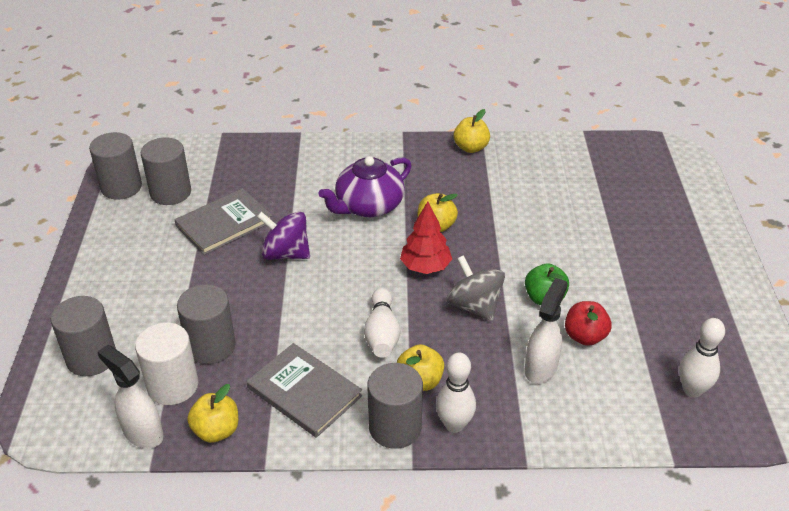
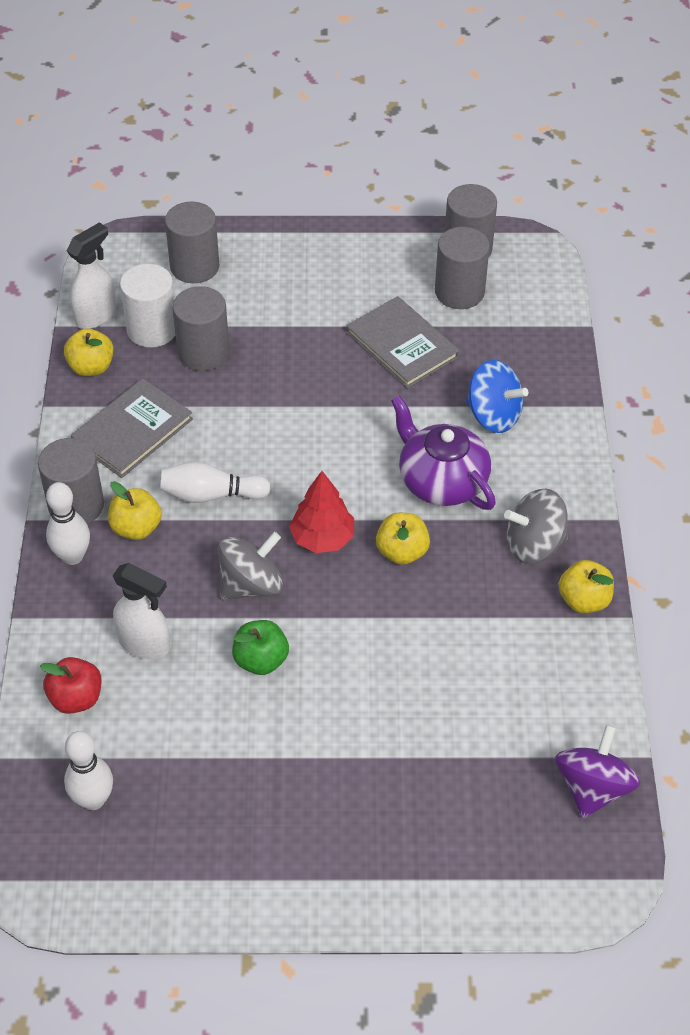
camera: 90 degrees right, 10 degrees up
(286, 253) = (348, 404): purple spinning top -> purple spinning top (592, 787)
(305, 179) = (493, 415): none -> blue spinning top
(426, 166) = (534, 544): none -> grey spinning top
(585, 336) = (191, 696): red apple -> red apple (76, 698)

